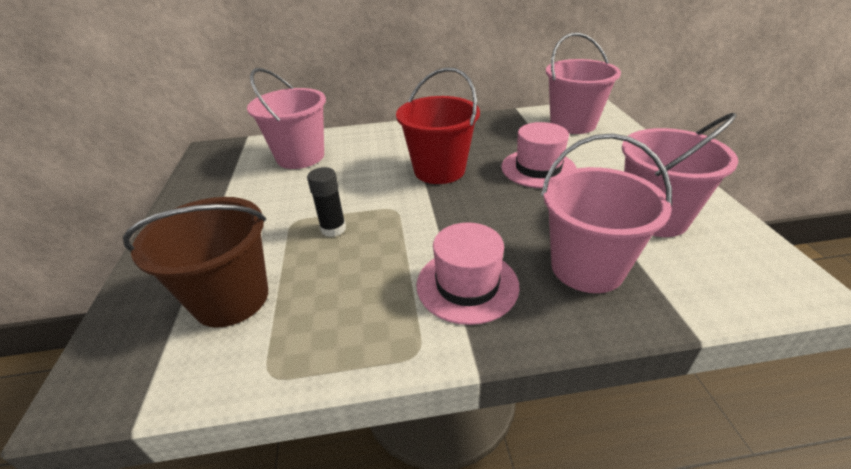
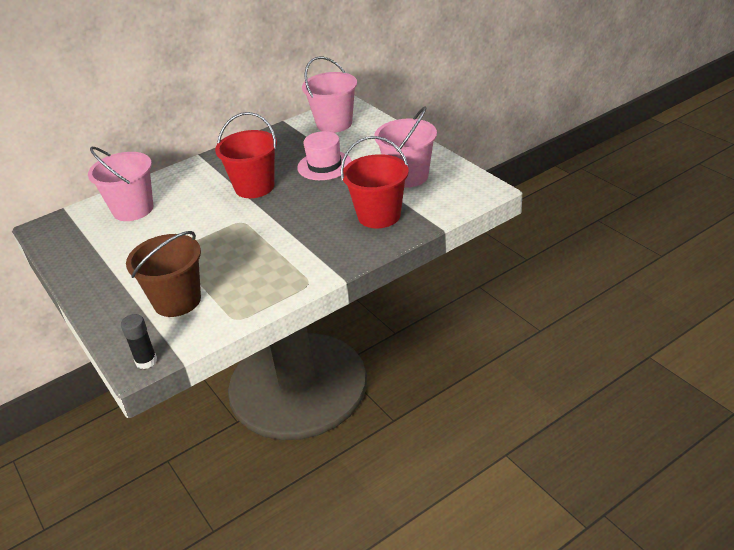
camera: 25 degrees left, 0 degrees up
(333, 229) = (208, 246): black glue stick -> black glue stick (146, 361)
(467, 285) = (316, 246): pink hat -> none
(587, 267) = (379, 215): pink bucket -> red bucket

